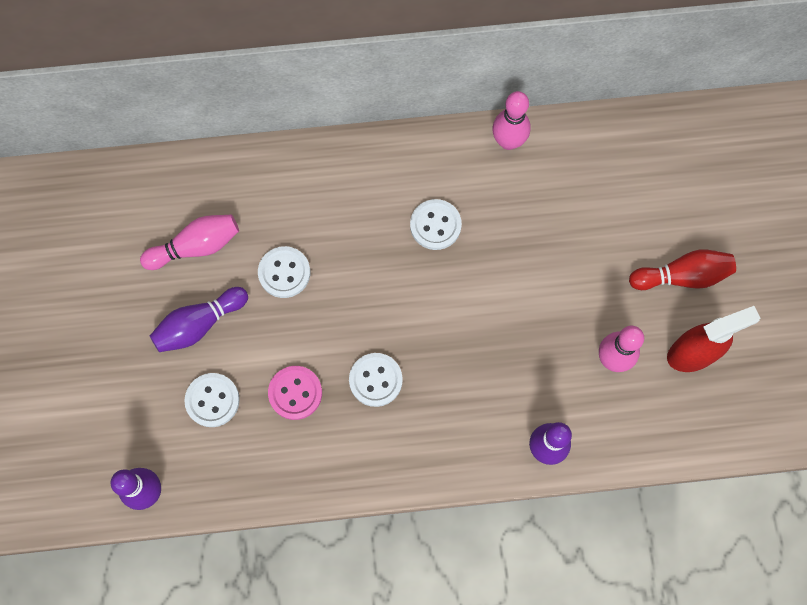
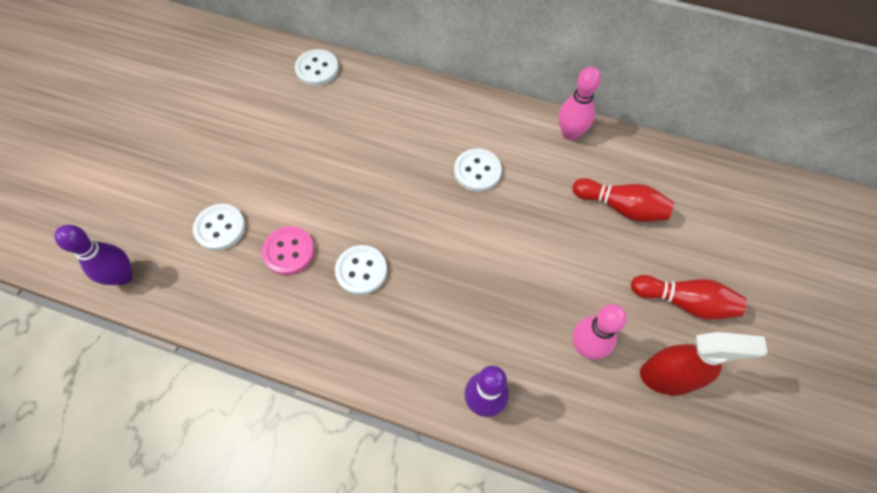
camera: 25 degrees right, 10 degrees down
(196, 246) = (280, 112): pink bowling pin -> none
(199, 324) = (247, 167): purple bowling pin -> none
(284, 273) = (335, 157): white button -> white button (317, 69)
(590, 204) = (621, 207): none -> red bowling pin

